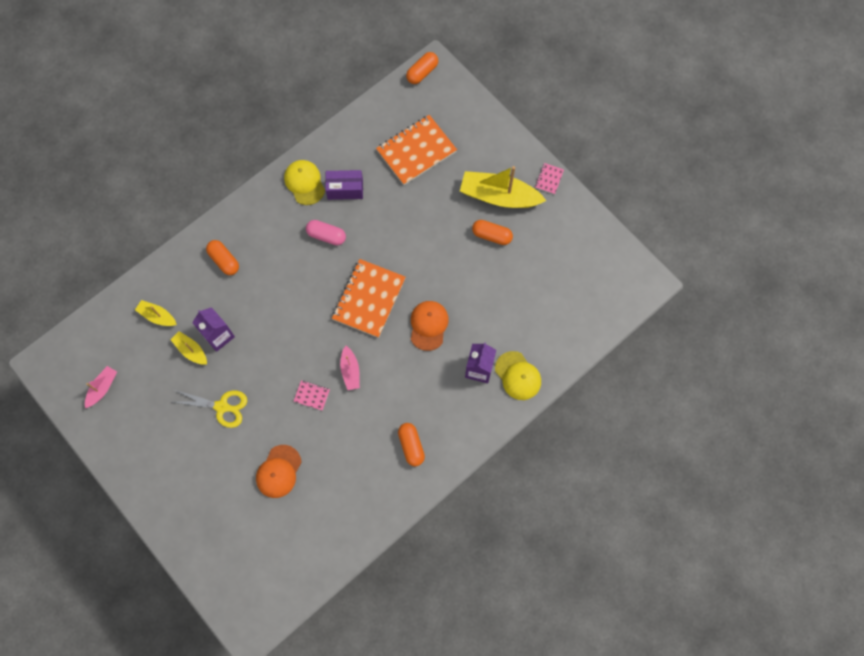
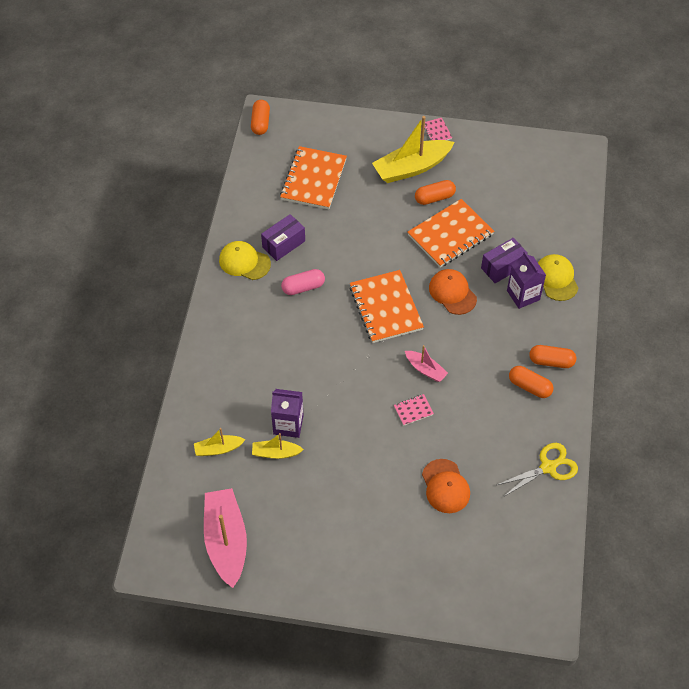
camera: 40 degrees left, 15 degrees down
(102, 388) = (226, 541): pink boat -> pink boat, size x1.96
(222, 407) = (347, 475): yellow scissors -> yellow scissors (548, 467)
(224, 260) = (234, 365): orange capsule -> orange capsule (551, 361)
(473, 276) = (450, 235): none -> orange notebook
(486, 334) = (502, 267): none -> purple box
(518, 376) = (556, 278): yellow cap -> yellow cap turned 120 degrees counterclockwise

